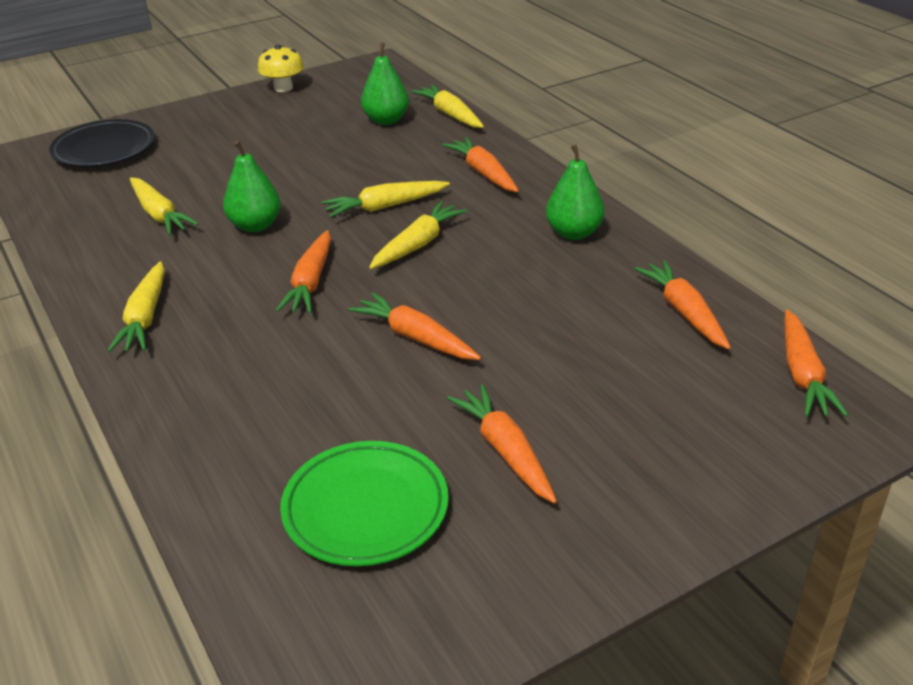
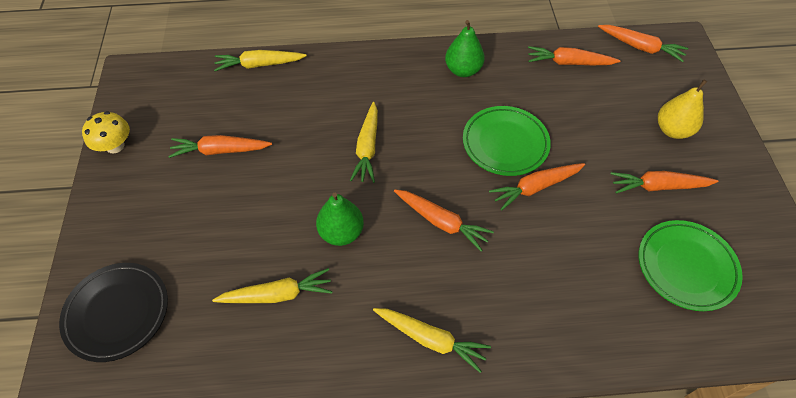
camera: 65 degrees left, 20 degrees up
(386, 120) = (236, 102): green pear -> none
(418, 244) = (429, 148): yellow carrot -> none
(472, 296) = (505, 144): none -> green plate
(483, 173) = (359, 81): orange carrot -> orange carrot (220, 151)
(641, 445) = (672, 130): none -> yellow pear

